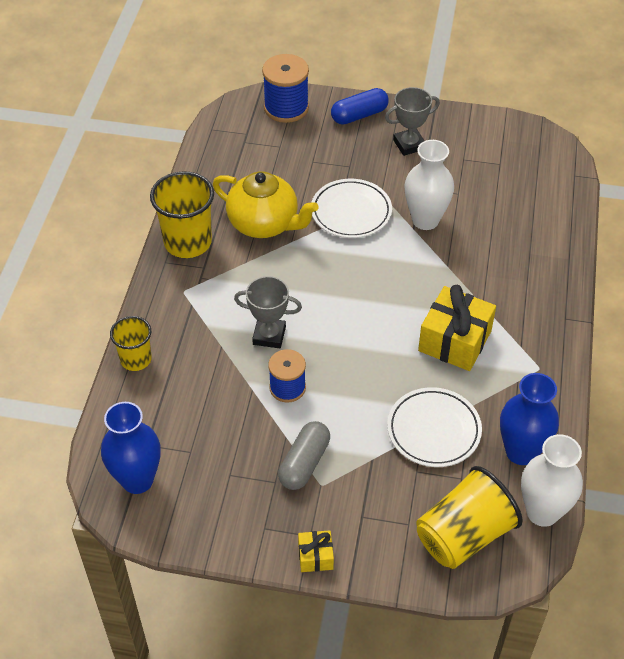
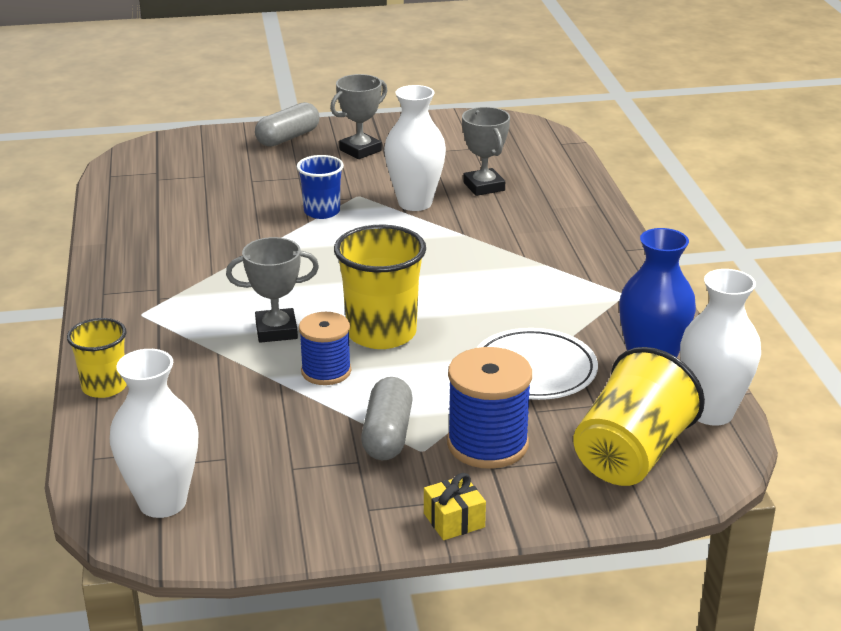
camera: 20 degrees left, 20 degrees down
(137, 480) = (162, 502): blue vase -> white vase
(188, 242) = (125, 271): yellow cup -> yellow cup (381, 333)
(264, 224) = (218, 239): yellow teapot -> none
(286, 108) = (196, 145): blue spool -> blue spool (487, 444)
(351, 212) = (322, 211): white plate -> blue cup
(359, 115) = (288, 138): blue capsule -> grey capsule
(454, 341) = (511, 291): yellow gift -> none
(487, 214) = (484, 186): none -> grey trophy

